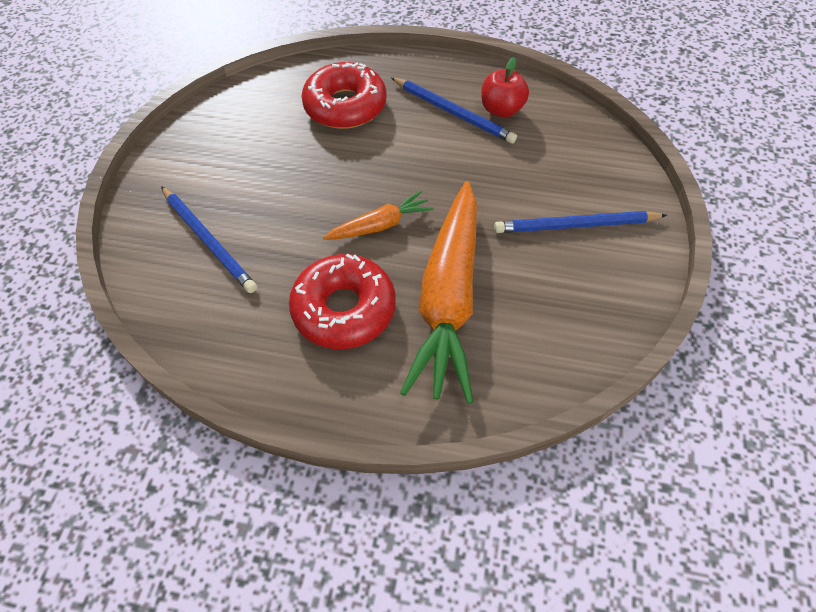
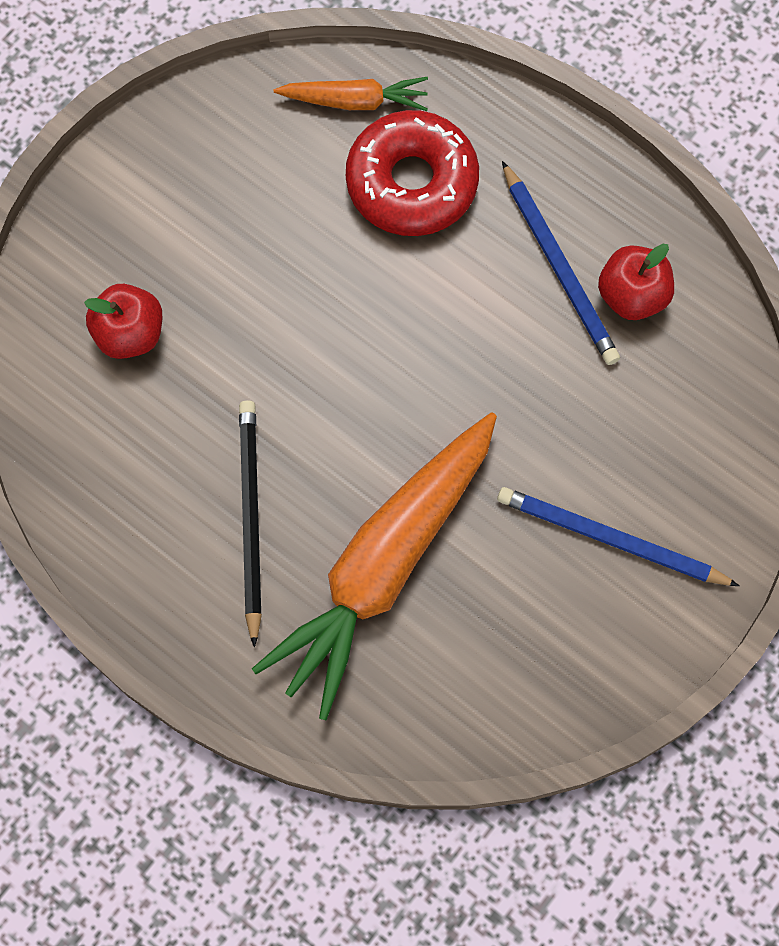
camera: 25 degrees right, 15 degrees up
(208, 241) = (130, 333): blue pencil -> red apple
(344, 309) = (250, 518): red donut -> black pencil
(380, 225) = (356, 414): orange carrot -> orange carrot (355, 101)

